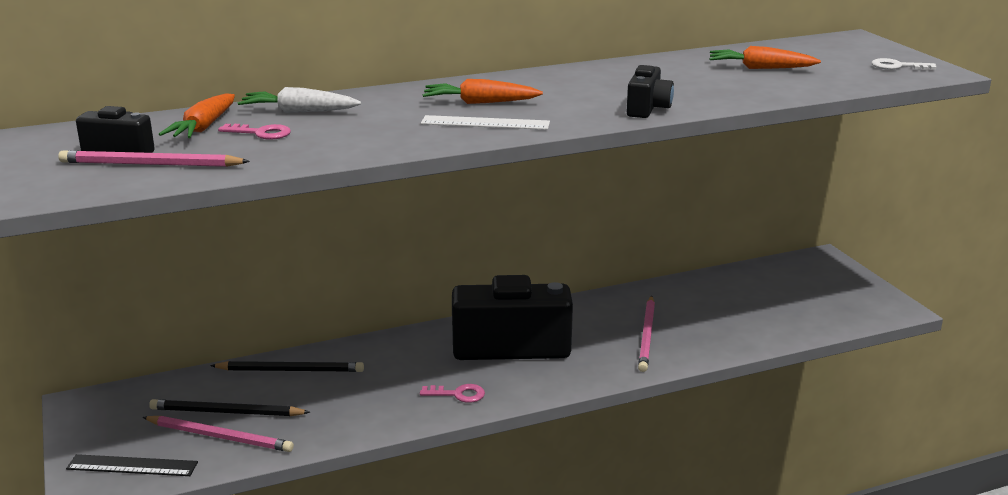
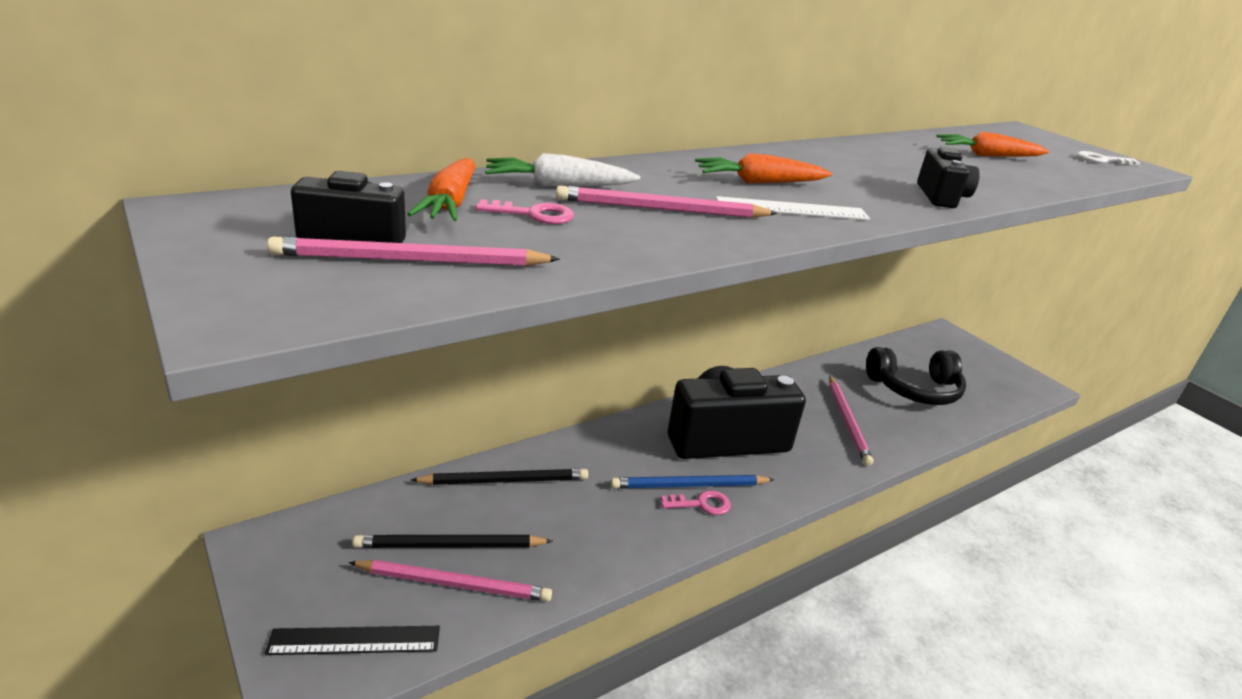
camera: 15 degrees left, 5 degrees up
(368, 126) = (661, 209): none -> pink pencil
(454, 380) = (689, 485): none -> blue pencil
(743, 310) = (914, 389): none -> black headphones

